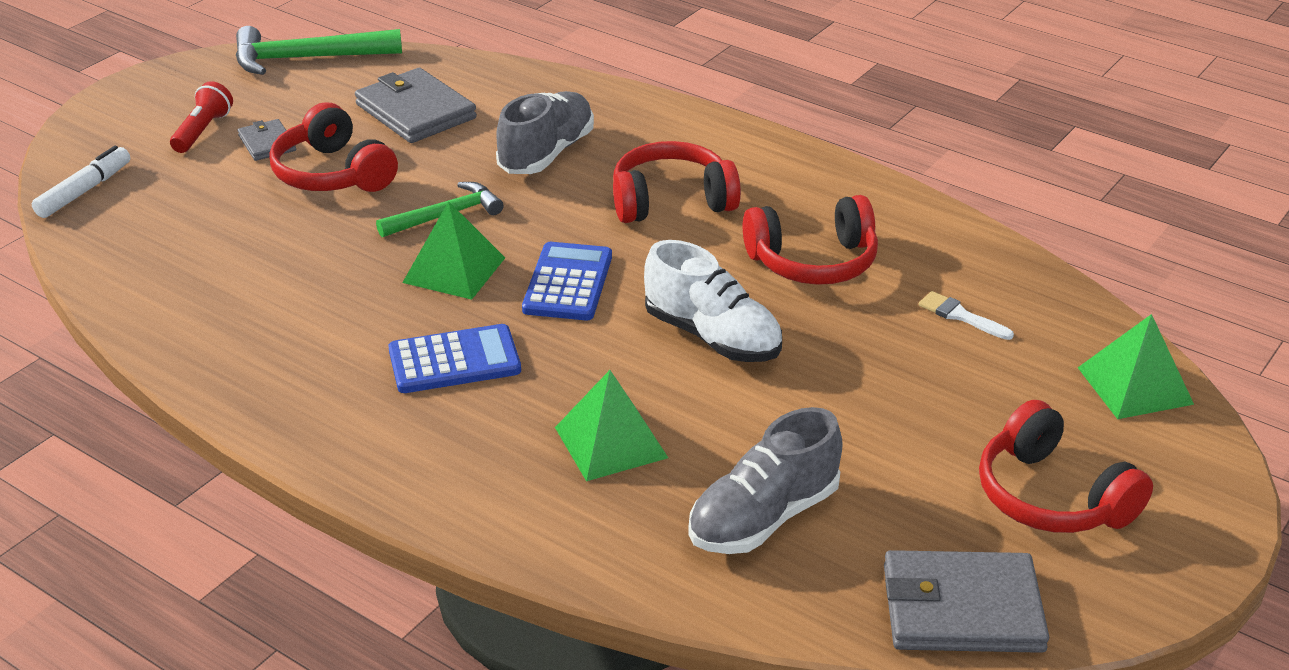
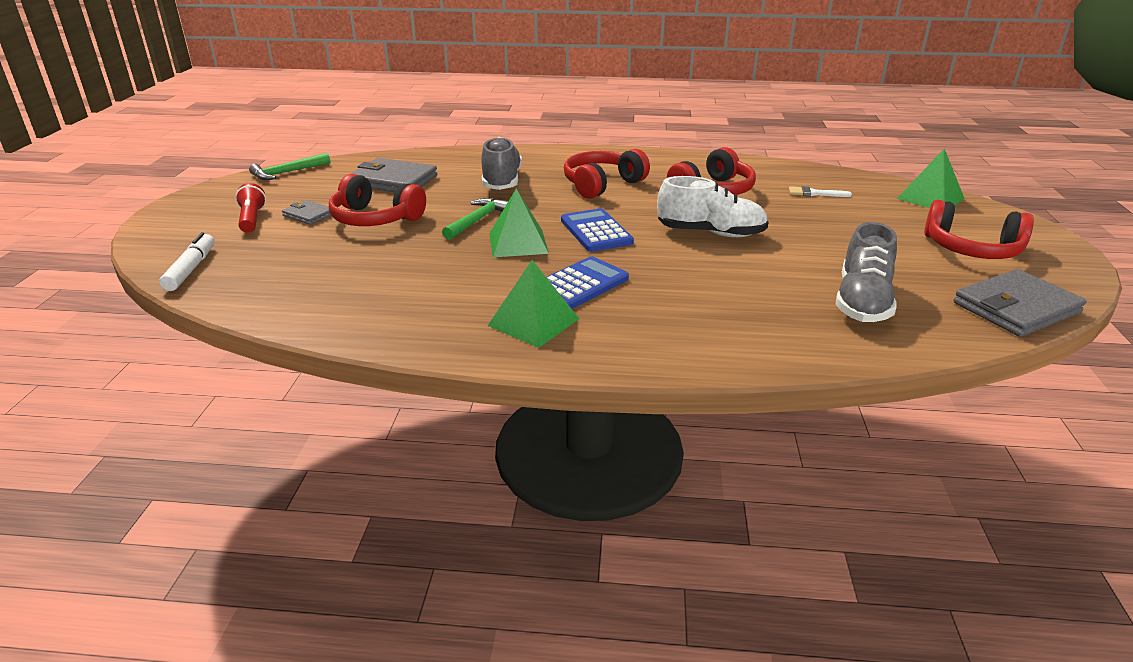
camera: 30 degrees left, 5 degrees down
(307, 58) = (287, 172): green hammer -> green hammer, size x0.65
(610, 442) = (729, 295): green pyramid -> green pyramid (533, 322)

